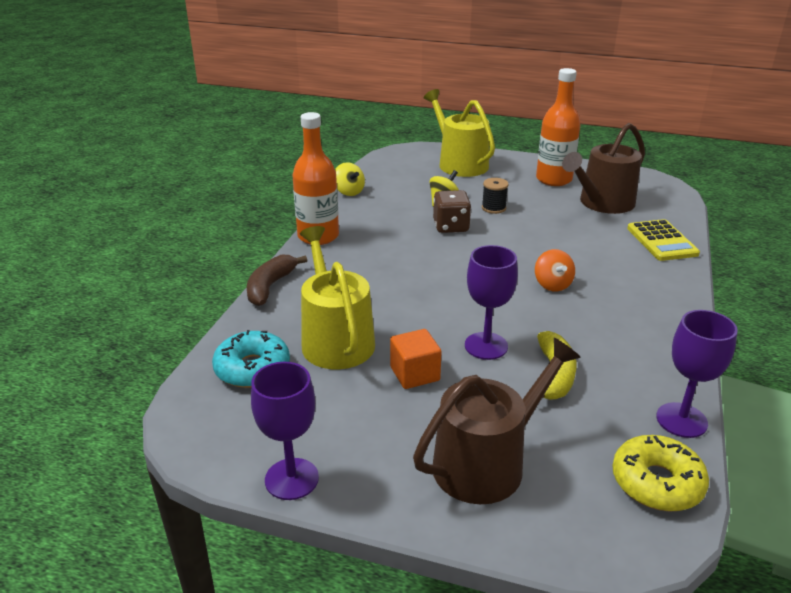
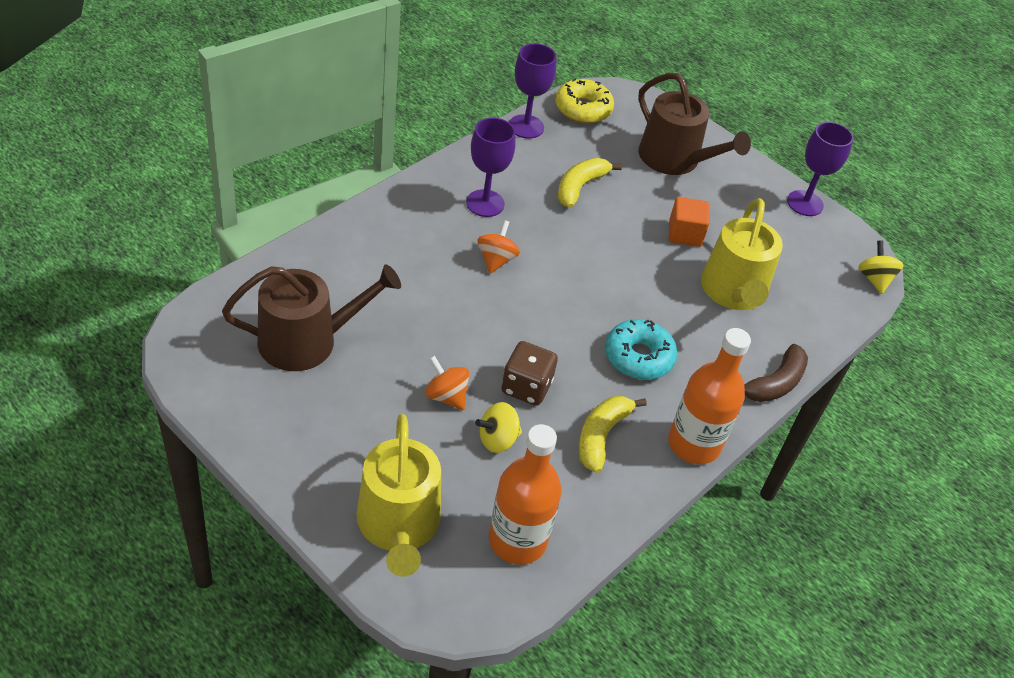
camera: 160 degrees left, 15 degrees up
(252, 369) = (813, 294): turquoise donut -> turquoise donut (638, 357)
(349, 192) = (610, 527): yellow spinning top -> yellow spinning top (874, 279)
(382, 221) = (601, 436): none -> yellow banana
(486, 346) = (611, 231): purple goblet -> purple goblet (485, 203)
(487, 462) = (675, 160): brown watering can -> brown watering can turned 120 degrees counterclockwise
(493, 208) = (446, 396): black spool -> orange spinning top
(553, 179) = (308, 416): orange bottle -> orange bottle (517, 540)
(662, 241) = (324, 257): yellow calculator -> none

